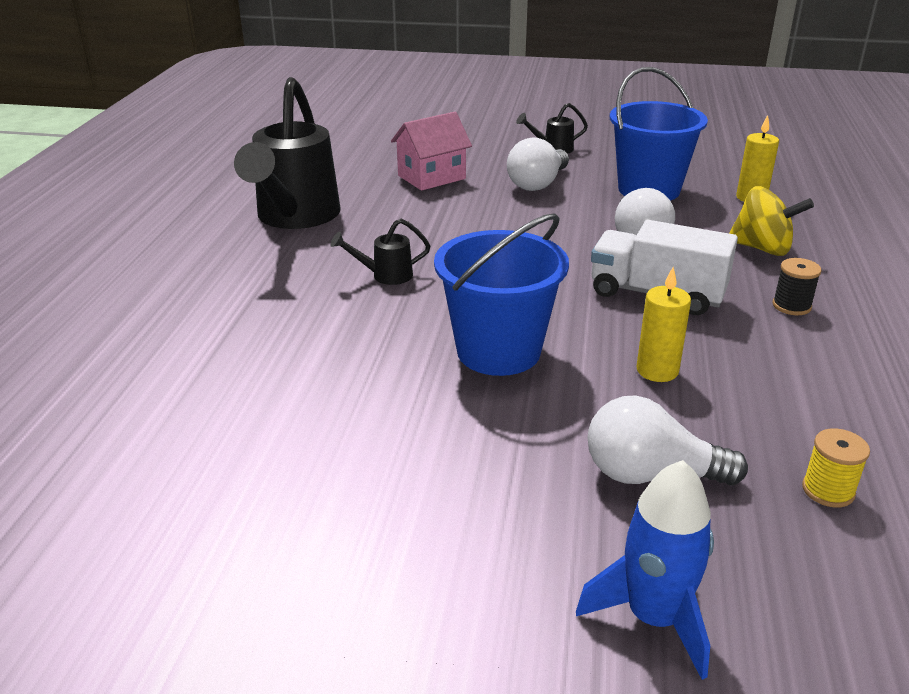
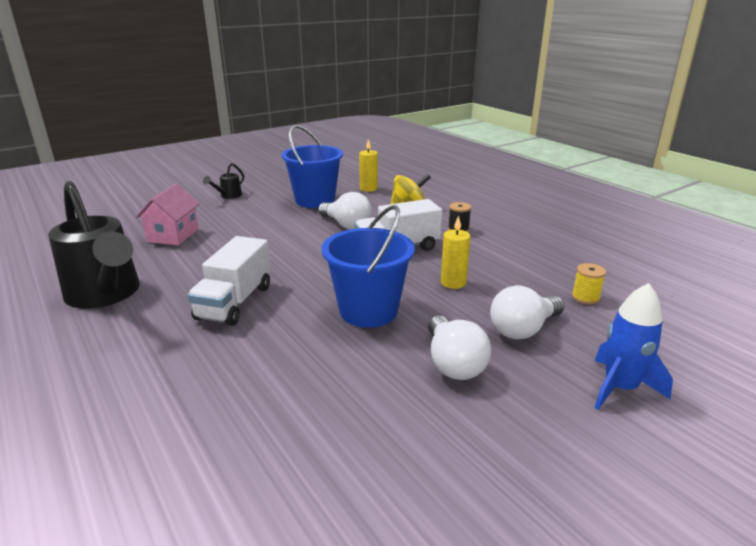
camera: 45 degrees left, 5 degrees down
(385, 275) = (235, 302): black watering can -> white truck
(538, 184) = (249, 217): white light bulb -> white light bulb (453, 363)

